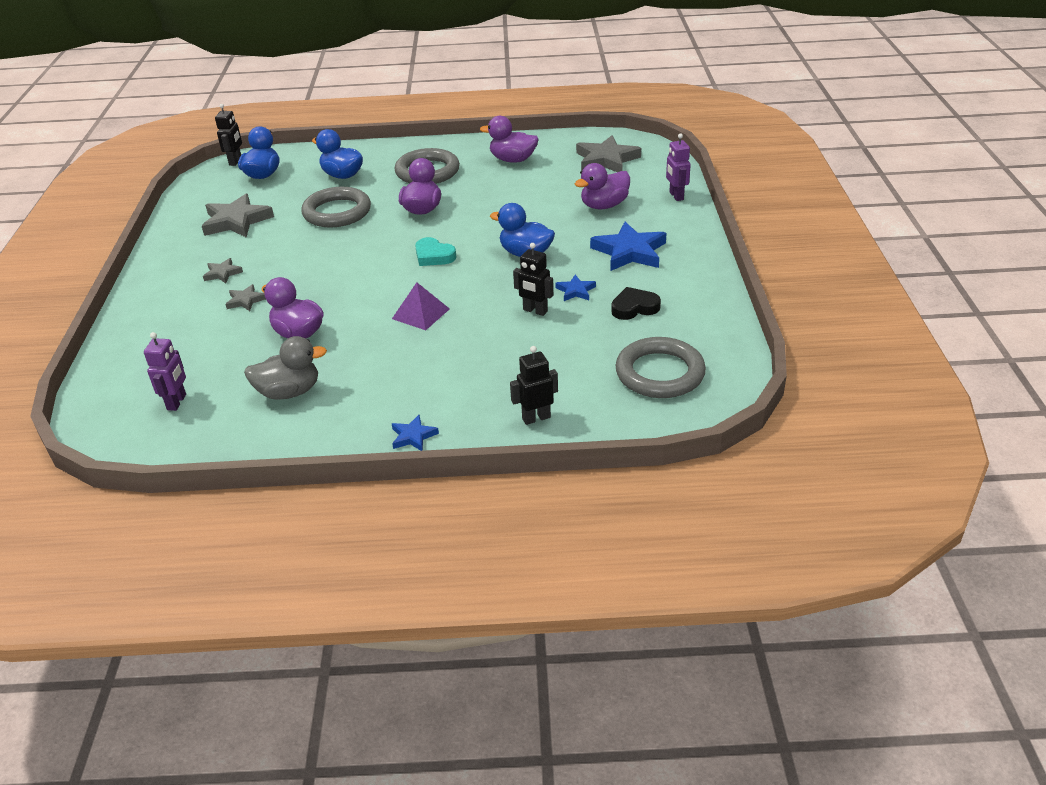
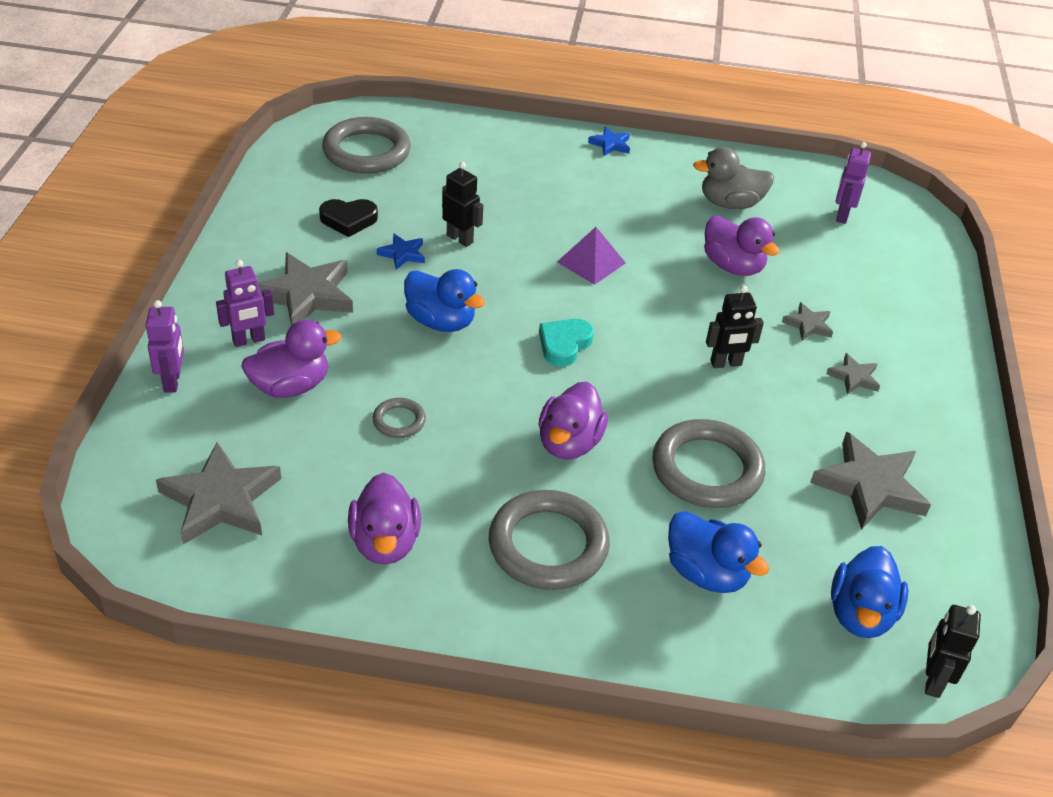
camera: 175 degrees left, 5 degrees up
(434, 256) = (564, 345): turquoise heart -> turquoise heart turned 105 degrees counterclockwise
(513, 160) = (385, 542): purple duck -> purple duck turned 60 degrees clockwise
(529, 202) = (399, 421): none -> grey ring
(536, 418) = (498, 138): black robot -> black robot (726, 363)
(630, 252) = (306, 295): blue star -> grey star
(647, 221) = (249, 340): none -> purple robot

